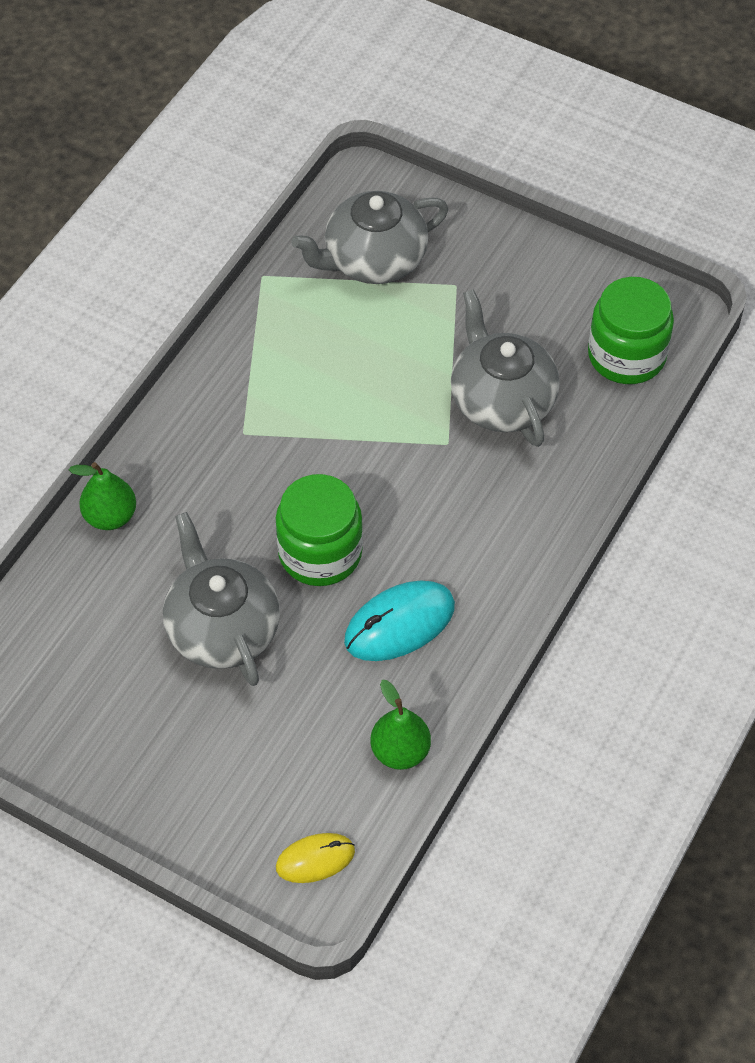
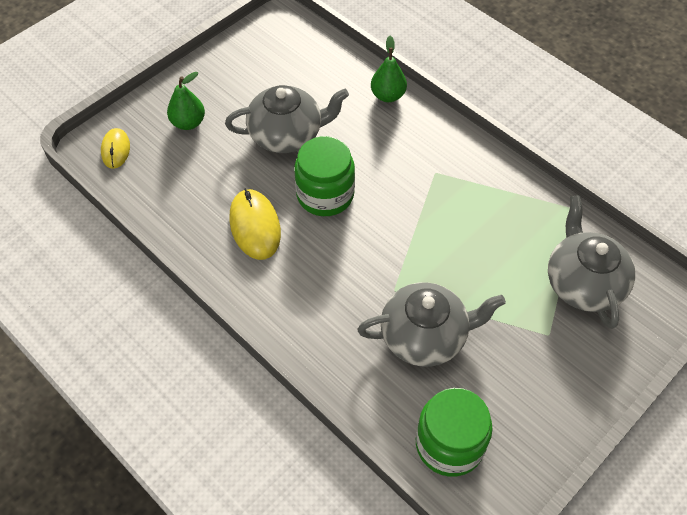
camera: 105 degrees right, 0 degrees up
(399, 624) = (255, 226): turquoise mouse -> yellow mouse
(400, 751) = (164, 205): green pear -> green pear (188, 123)

